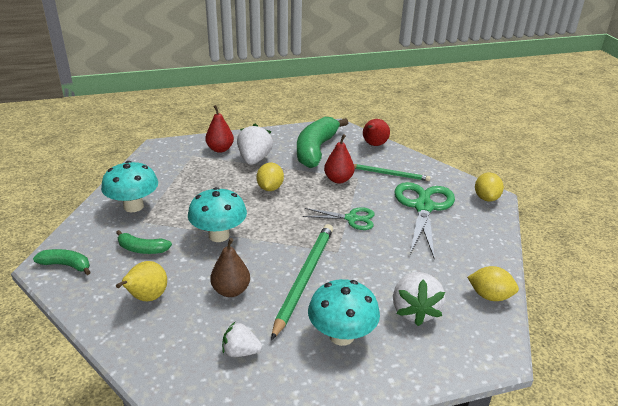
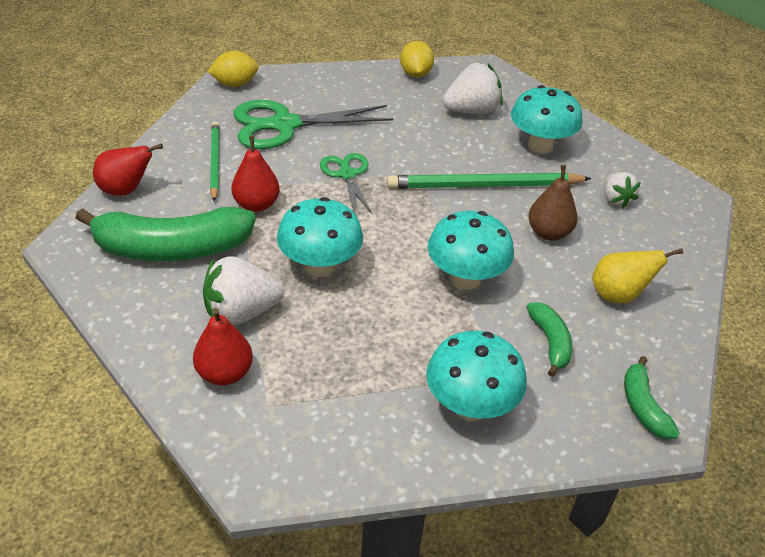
camera: 115 degrees left, 10 degrees up
(270, 188) = (320, 266): yellow lemon -> turquoise mushroom

